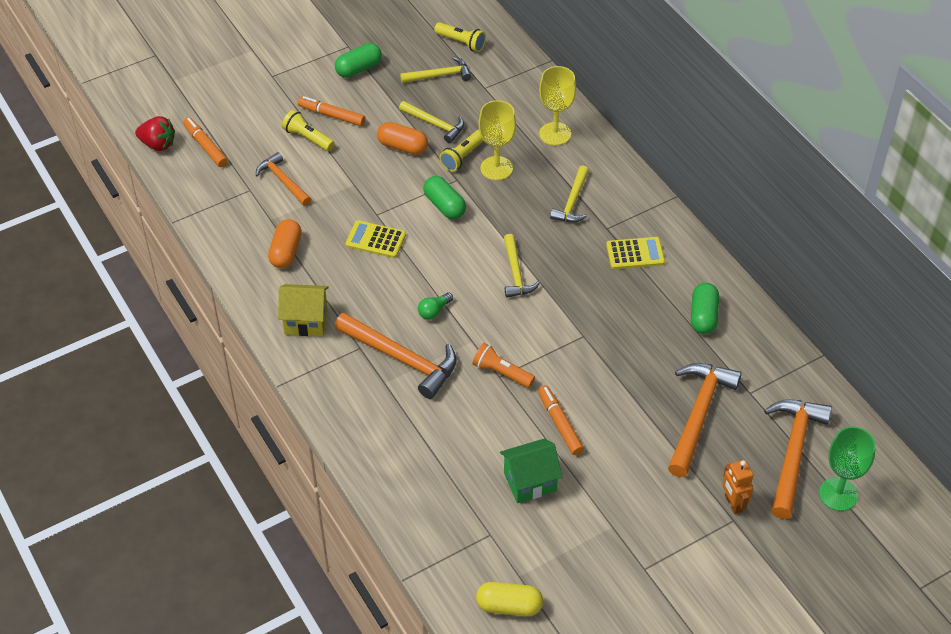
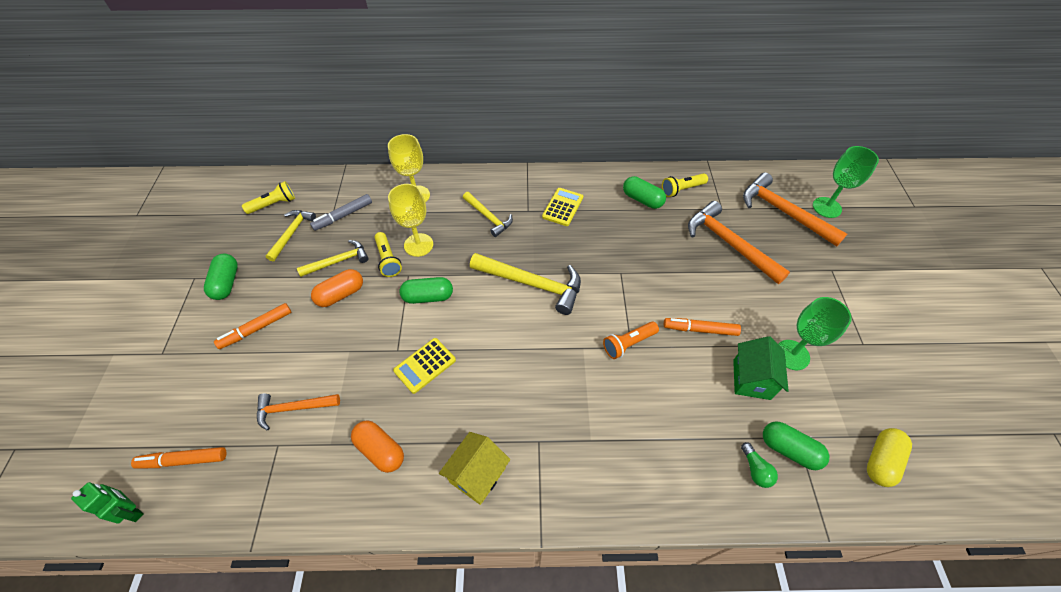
camera: 60 degrees left, 5 degrees up
(158, 144) = (133, 510): red strawberry -> green robot
(308, 138) = (263, 361): yellow flashlight -> yellow flashlight (682, 189)
(402, 359) = (572, 412): orange hammer -> none
(434, 311) = (534, 360): green light bulb -> green light bulb (755, 470)
(472, 530) = (789, 449): none -> green capsule
(487, 97) = (343, 216): none -> grey marker
(516, 273) = (532, 284): yellow hammer -> yellow hammer, size x1.66
(584, 508) = (792, 355): none -> green goblet
(733, 504) = (817, 263): orange robot -> none

